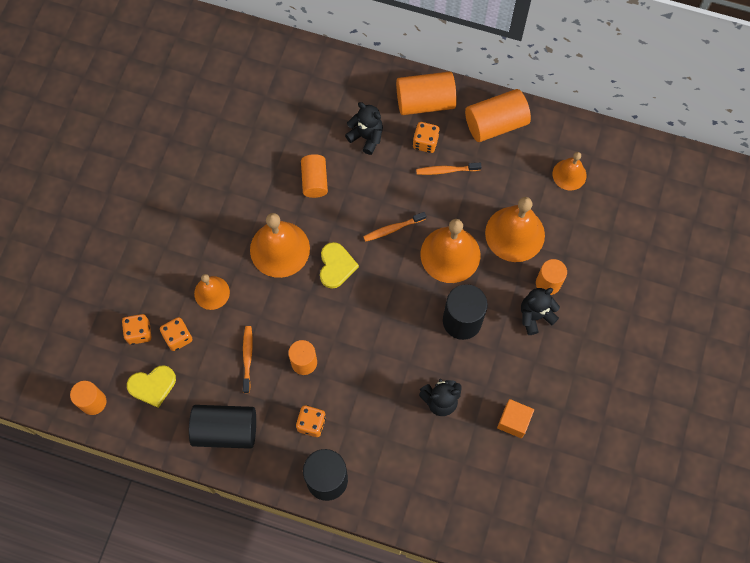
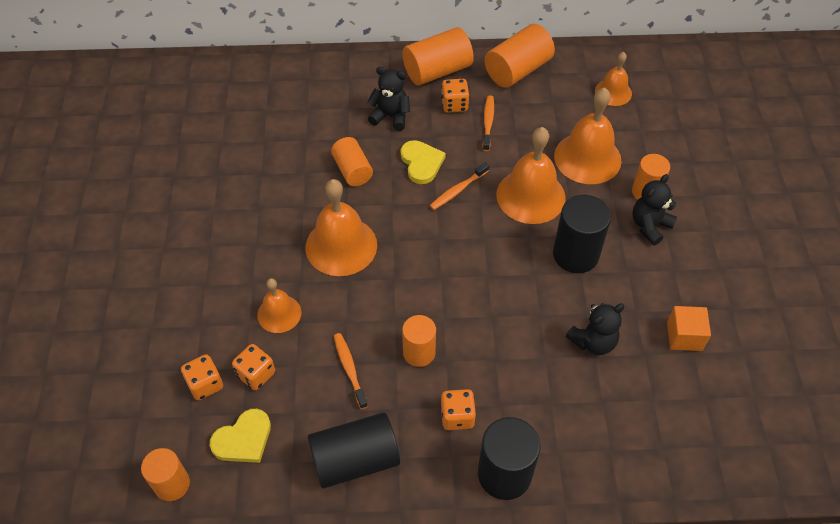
camera: 20 degrees left, 15 degrees down
(336, 266) = (412, 243): yellow heart -> yellow heart (421, 163)
(446, 170) = (488, 122): orange toothbrush -> orange toothbrush turned 120 degrees clockwise

